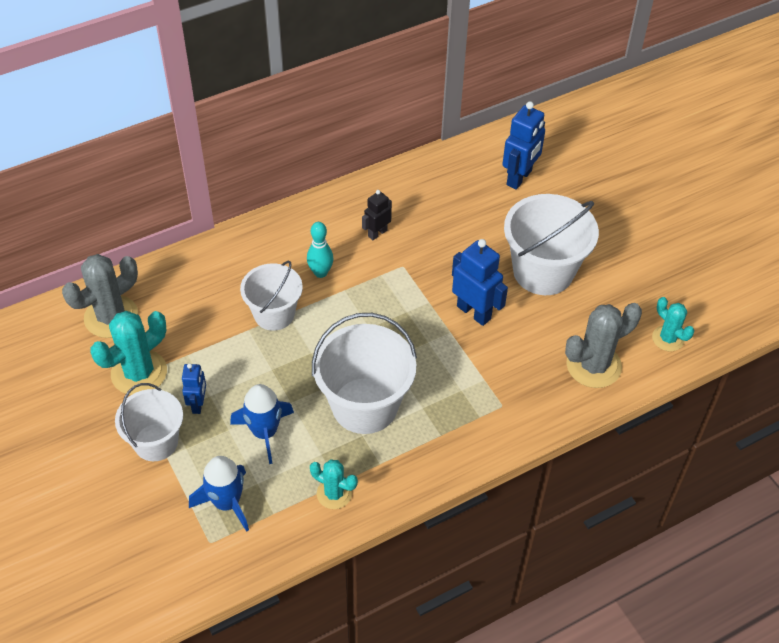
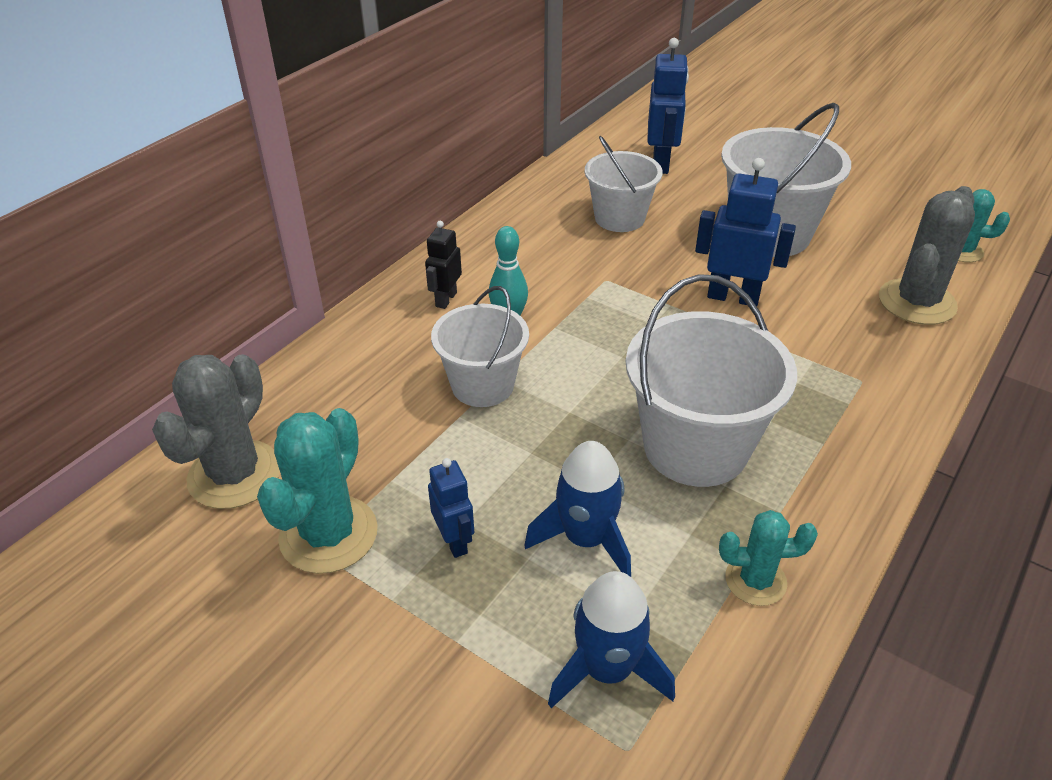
camera: 25 degrees left, 10 degrees down
(156, 442) = (423, 626): white bucket -> white bucket (619, 218)
(377, 233) = (546, 258): black robot -> black robot (445, 299)

